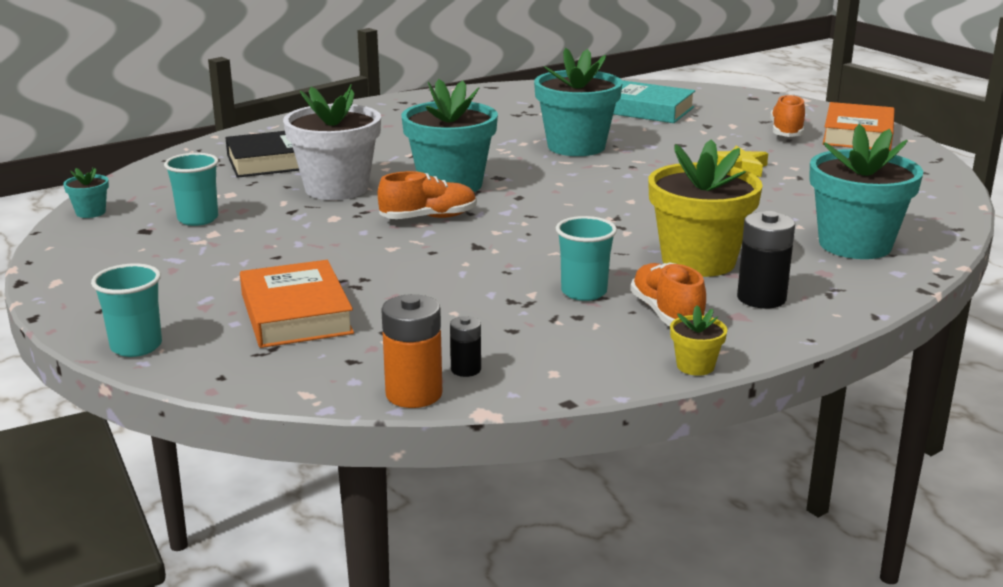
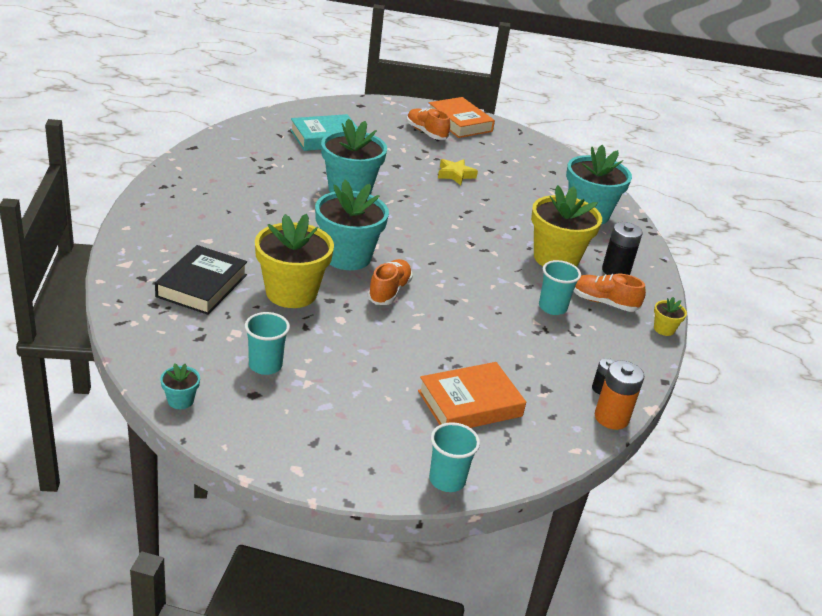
camera: 55 degrees left, 10 degrees up
(296, 314) = (470, 403): orange book -> orange book turned 45 degrees counterclockwise
(336, 188) = (291, 293): white flower pot -> yellow flower pot

